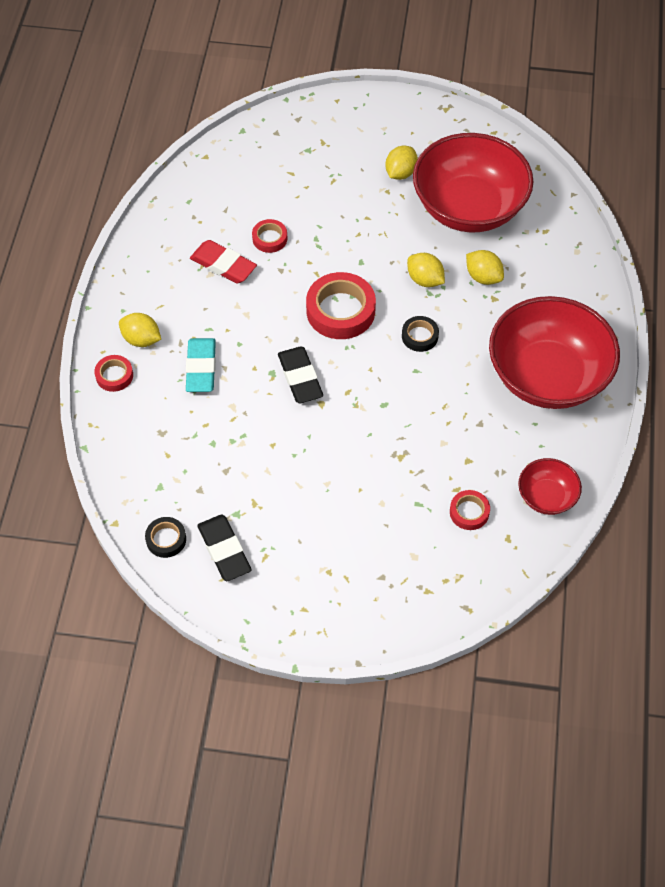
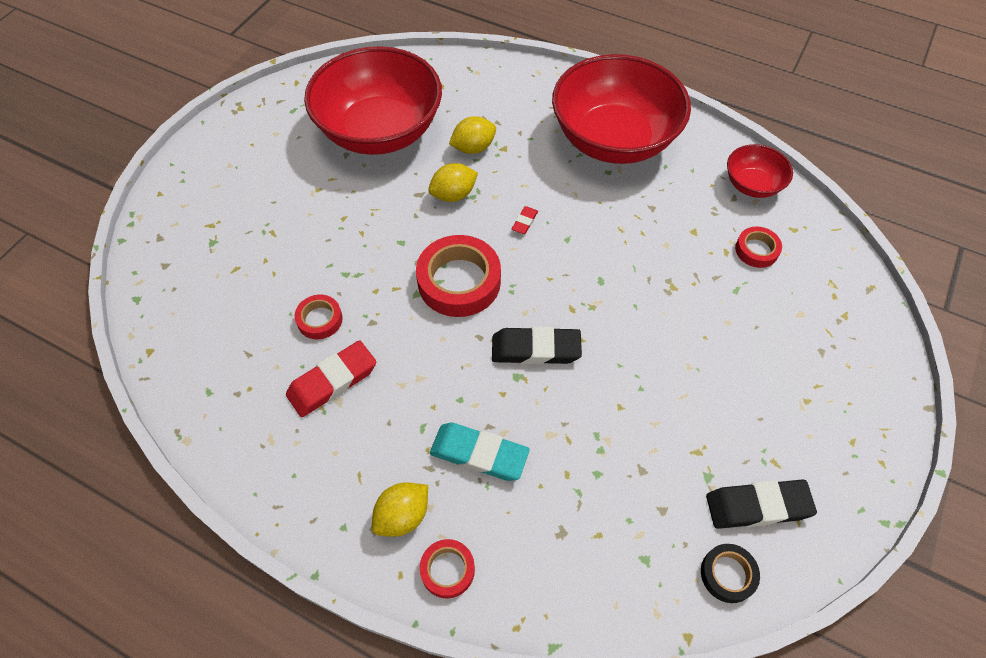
camera: 70 degrees left, 0 degrees up
(400, 173) = (300, 170): yellow lemon -> none
(419, 336) = (524, 222): black tape -> red eraser

